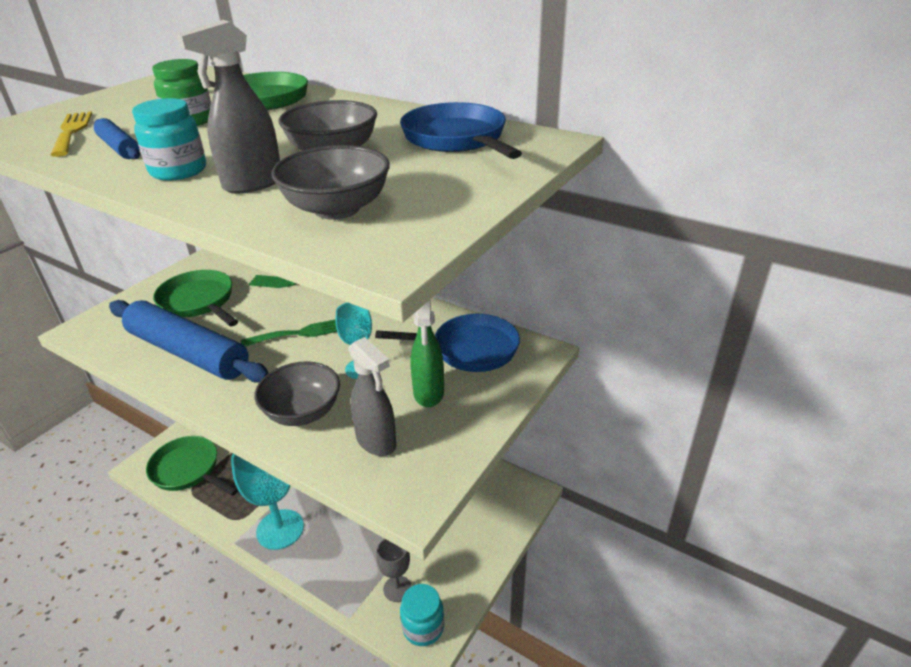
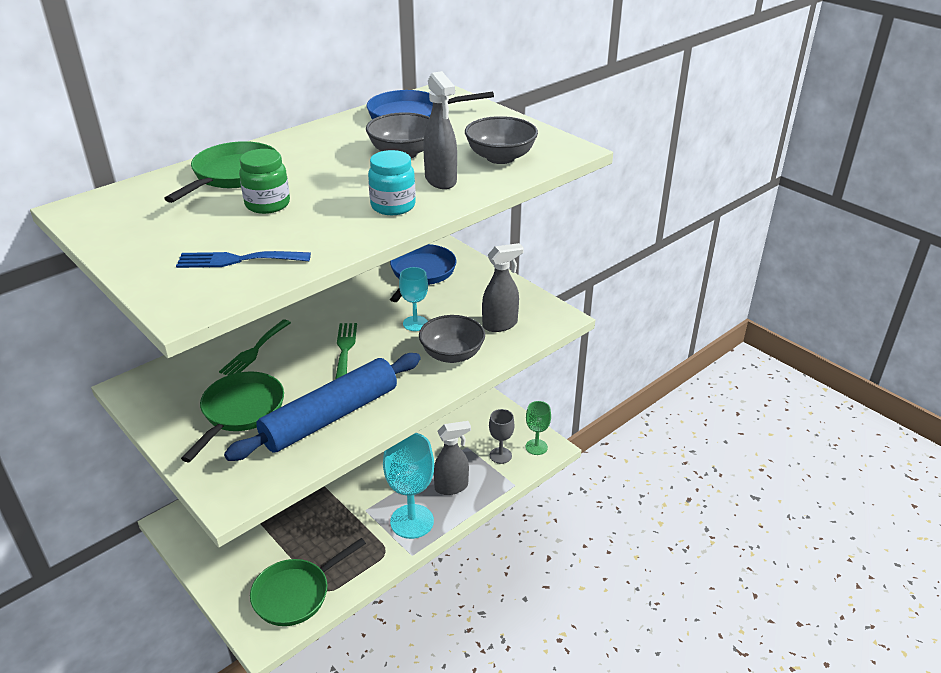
camera: 75 degrees left, 0 degrees up
(72, 131) = (237, 260): yellow fork -> blue fork
(119, 148) = (312, 233): blue rolling pin -> none
(199, 302) = (240, 412): green pan -> green pan turned 135 degrees clockwise
(335, 551) = (452, 487): none -> grey spray bottle
(423, 627) = (536, 447): turquoise jar -> green goblet
(428, 393) = (461, 297): green spray bottle -> none

